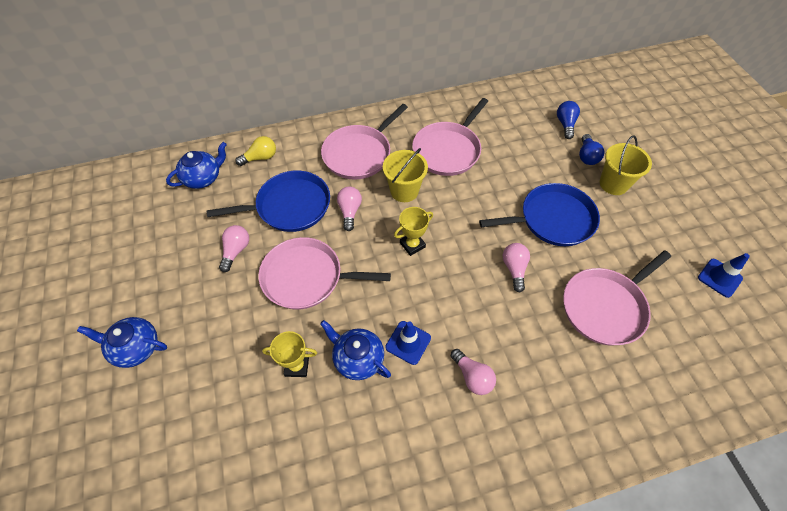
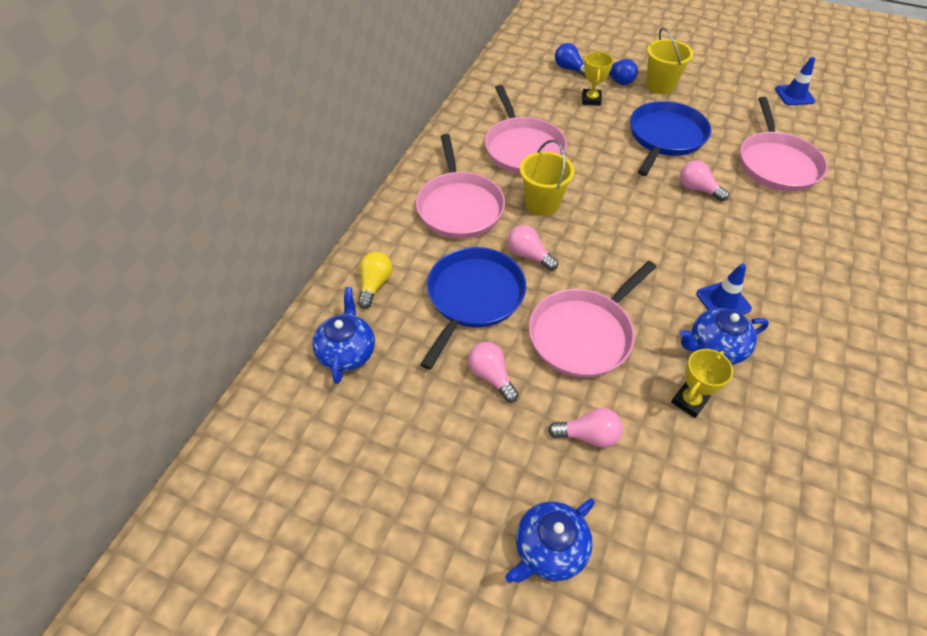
camera: 50 degrees left, 5 degrees down
(412, 245) = (613, 235): yellow trophy -> yellow trophy (591, 100)
(472, 377) = (789, 279): pink light bulb -> pink light bulb (588, 435)

